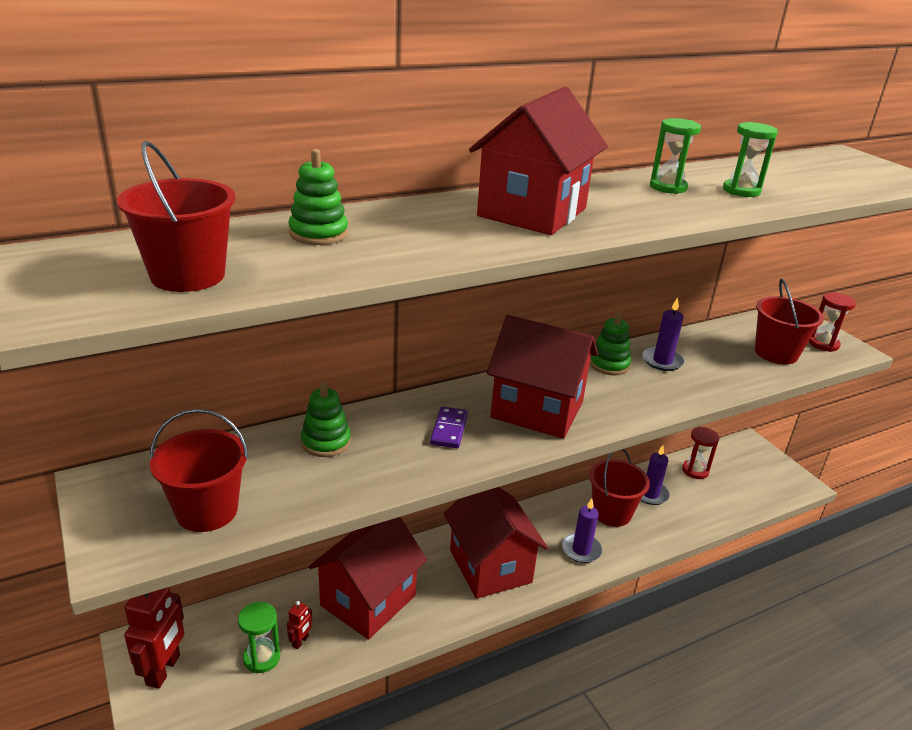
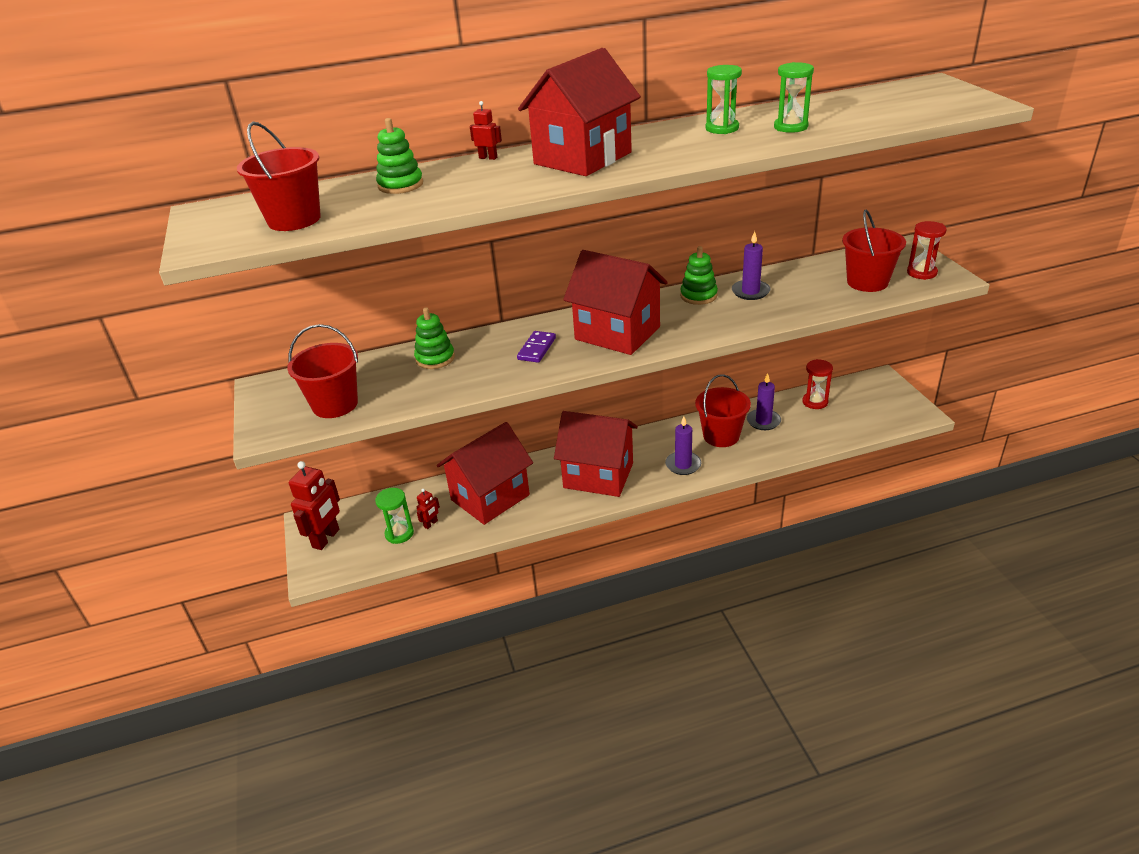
camera: 15 degrees right, 5 degrees up
(415, 204) = (488, 158): none -> red robot
(490, 566) = (598, 475): red house -> red house turned 60 degrees counterclockwise

